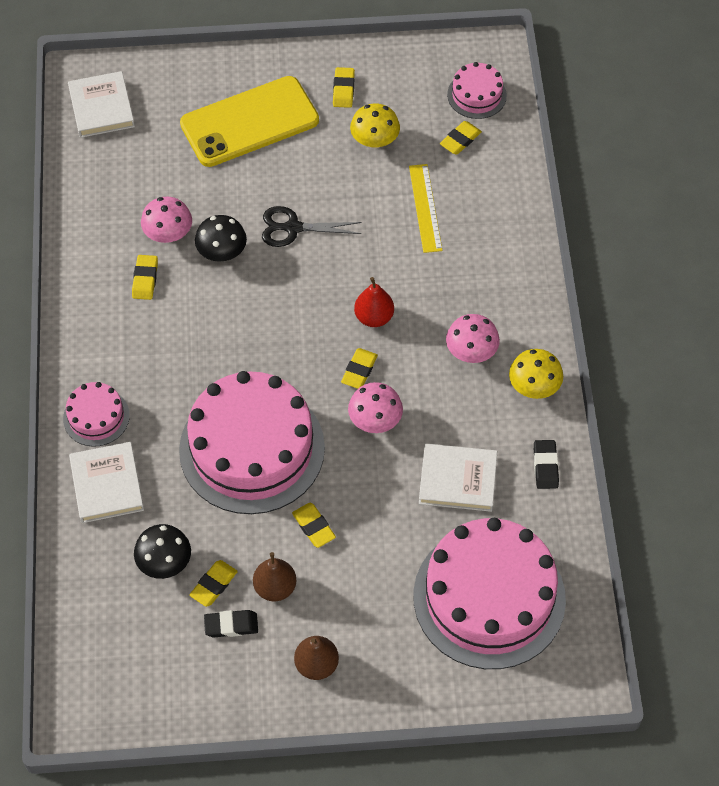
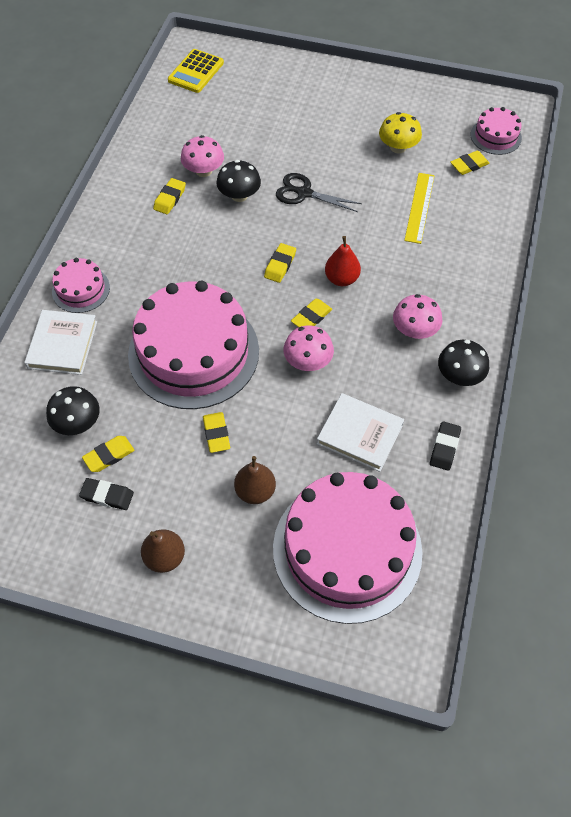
camera: 20 degrees right, 0 degrees up
(101, 107) = (196, 72): white book -> yellow calculator
(249, 122) = (303, 109): yellow phone -> none
(275, 587) = (160, 475): brown pear -> brown pear (255, 491)
(343, 90) = (388, 106): yellow eraser -> yellow eraser (280, 265)
(534, 386) = (459, 375): yellow mushroom -> black mushroom

